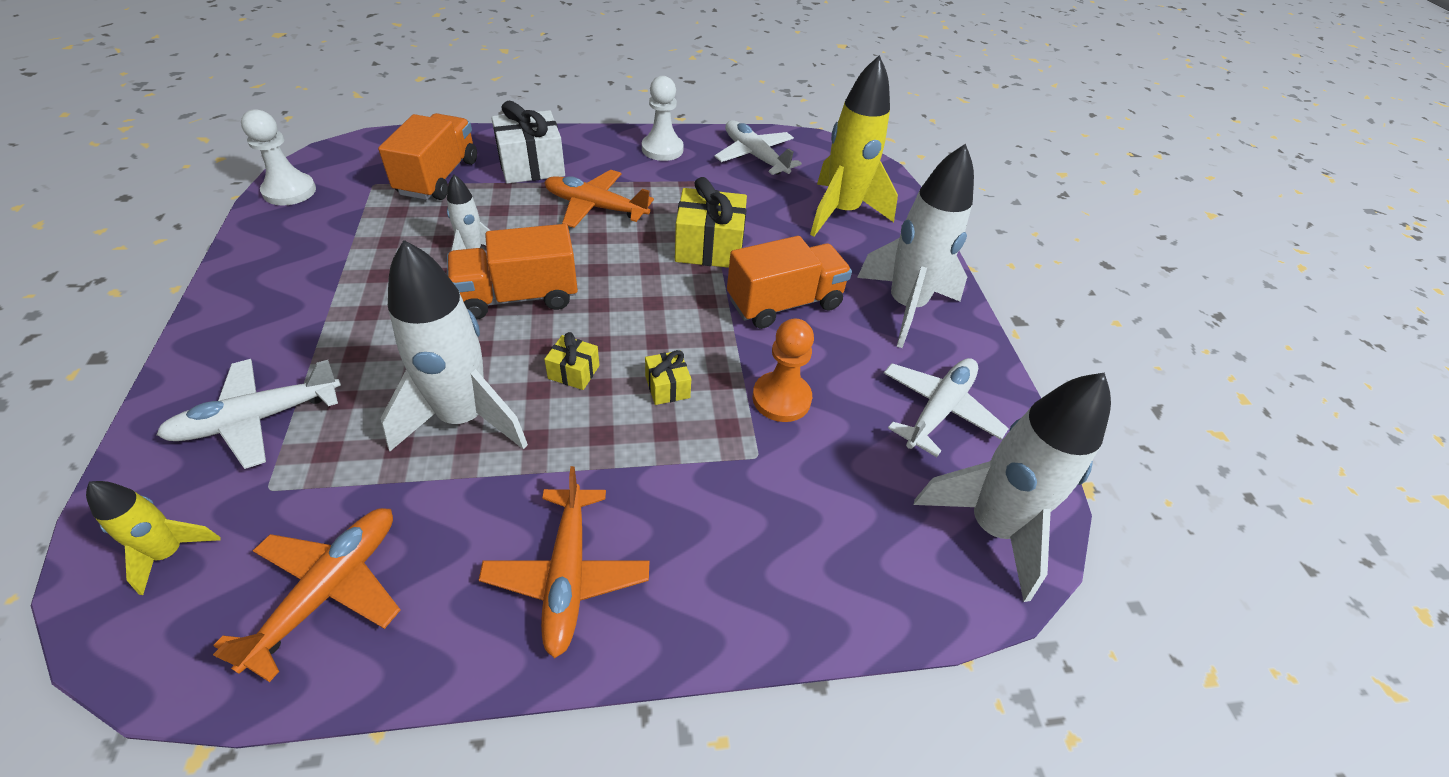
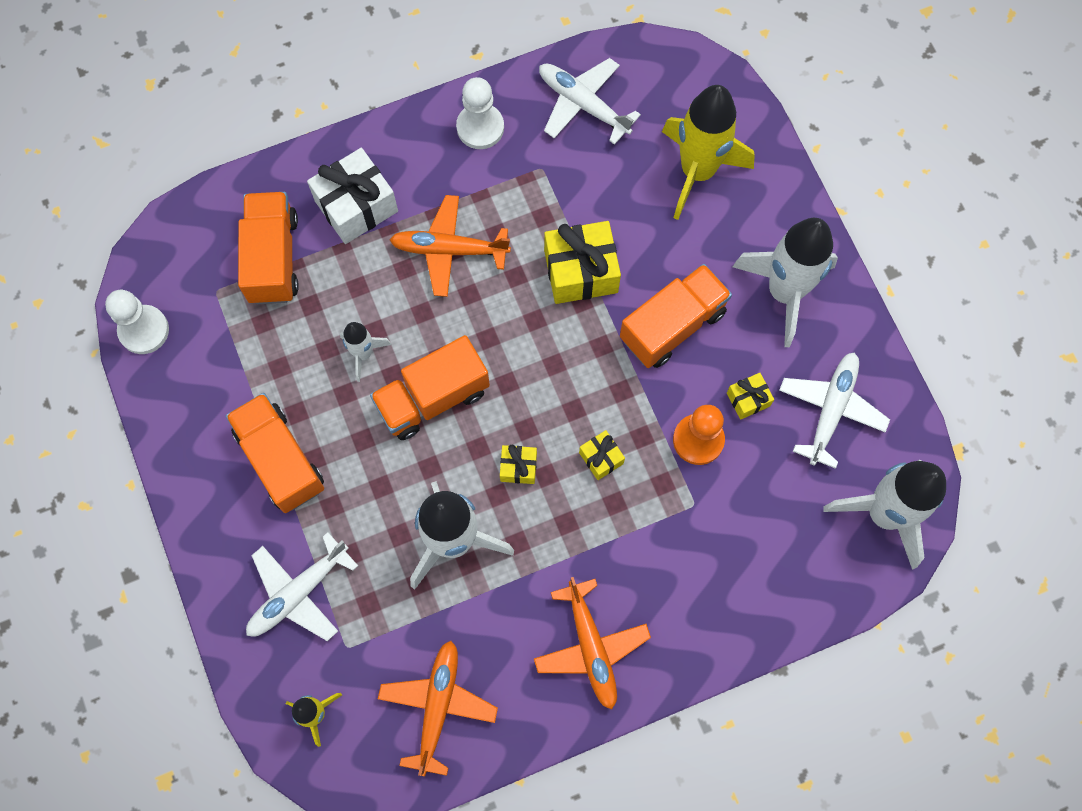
camera: 10 degrees left, 25 degrees up
(334, 304) = (280, 460): none -> orange truck
(847, 378) = (748, 399): none -> yellow gift

